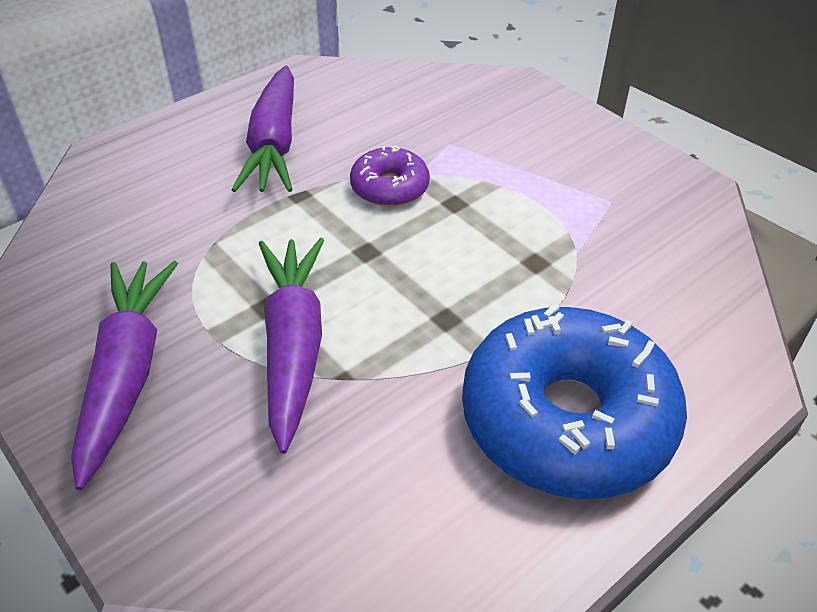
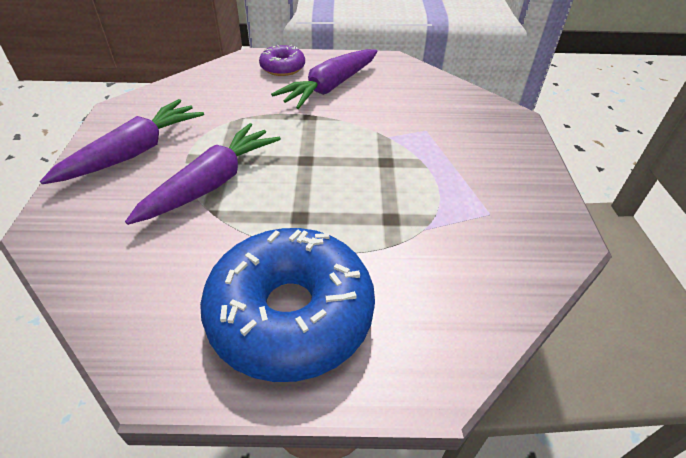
camera: 40 degrees right, 0 degrees up
(389, 188) = (360, 136): purple donut -> purple donut (282, 68)

